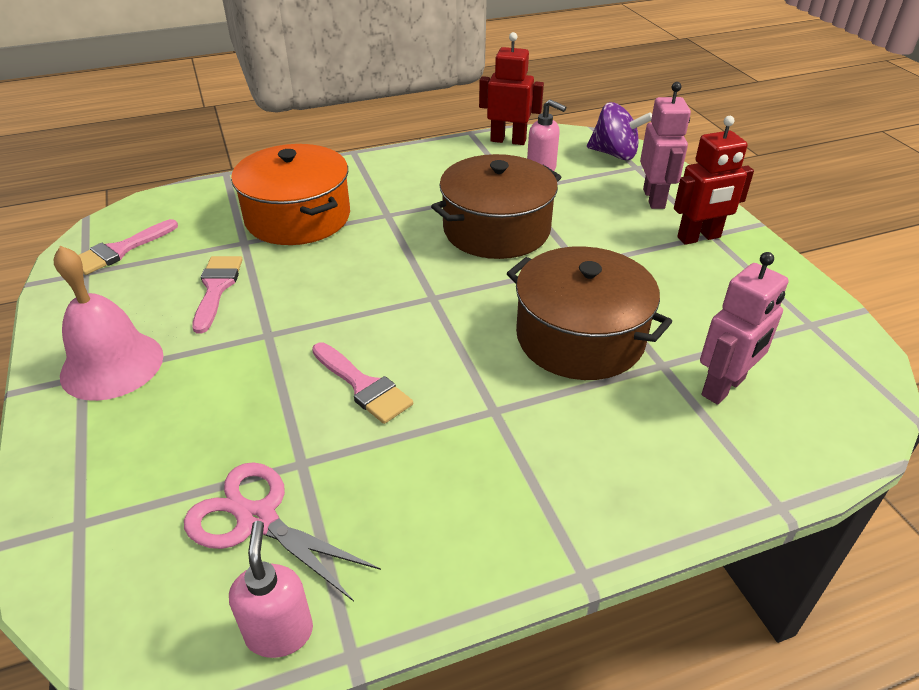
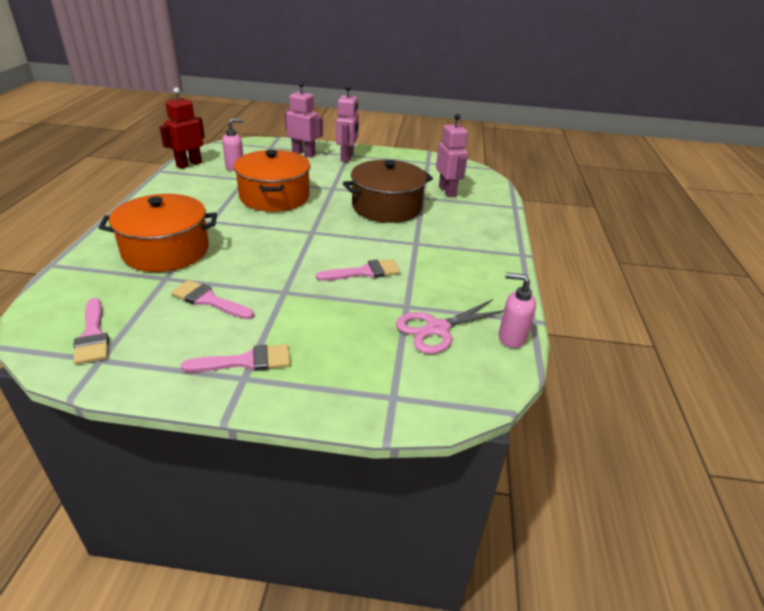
camera: 65 degrees left, 5 degrees down
(112, 365) = (246, 361): pink bell -> pink brush
(496, 229) = (274, 196): brown pot -> orange pot
(615, 154) = (250, 147): purple spinning top -> none
(699, 238) = (347, 157): red robot -> pink robot

